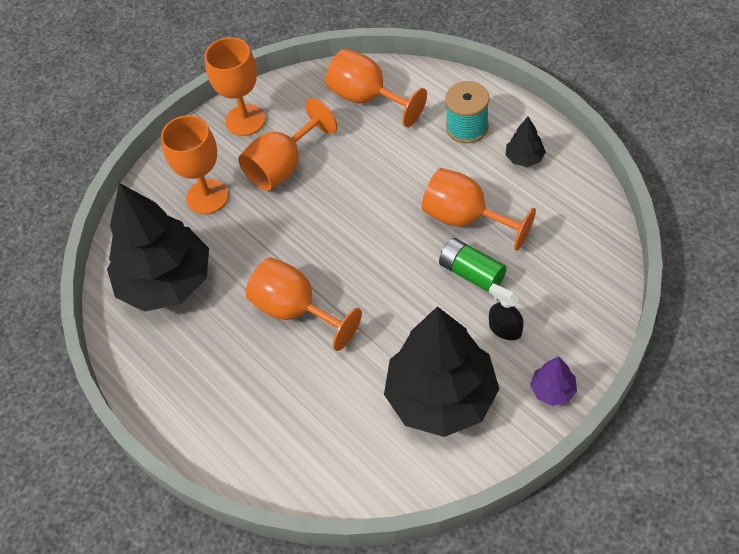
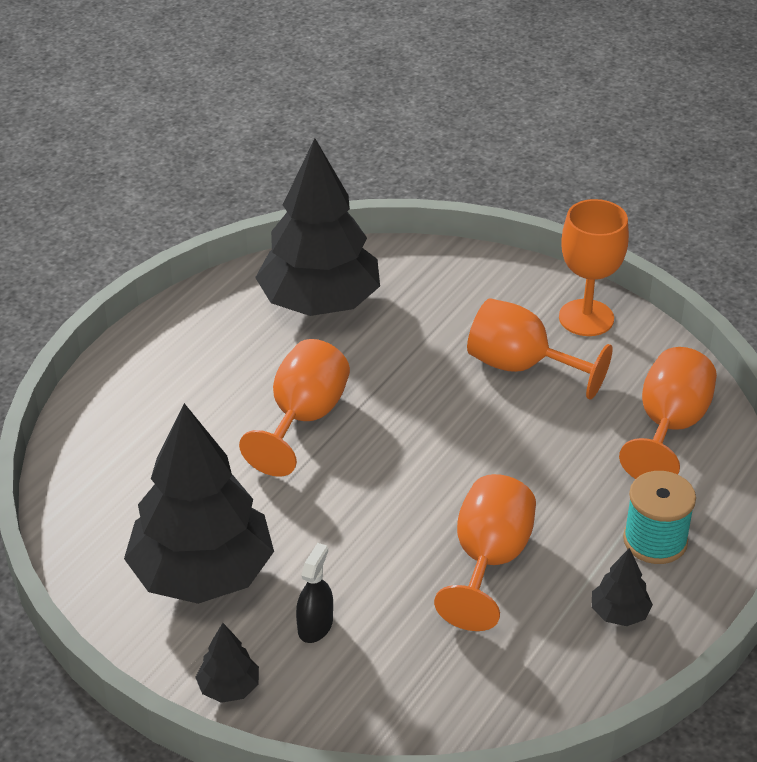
camera: 70 degrees right, 15 degrees down
(207, 197) = (452, 310): orange goblet -> none
(471, 273) = (398, 579): green battery -> none
(552, 390) = (229, 687): purple tree -> black tree

